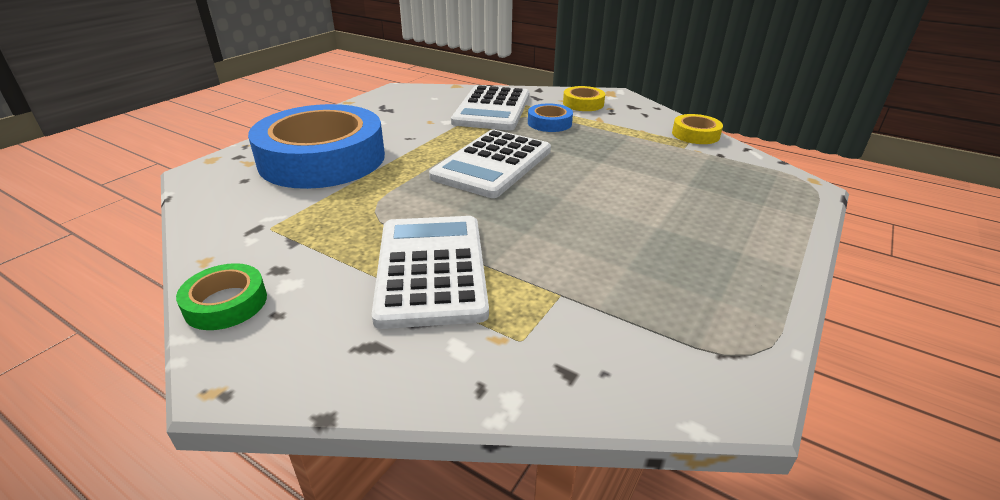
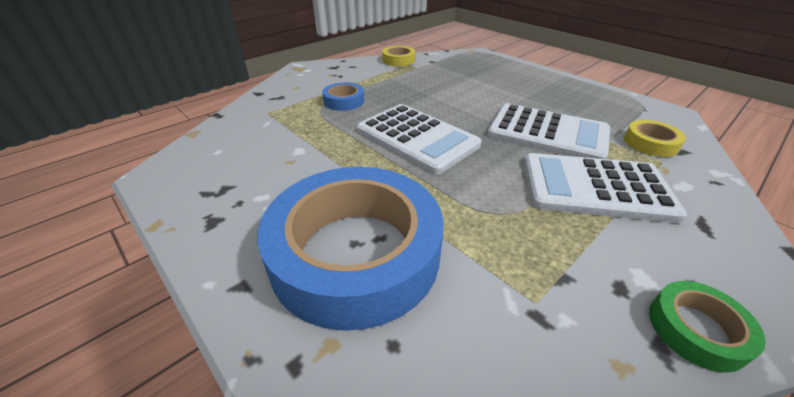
camera: 75 degrees left, 5 degrees up
(492, 109) = (288, 122): white calculator -> white calculator (547, 133)
(583, 103) = (312, 81): yellow tape -> yellow tape (650, 143)

